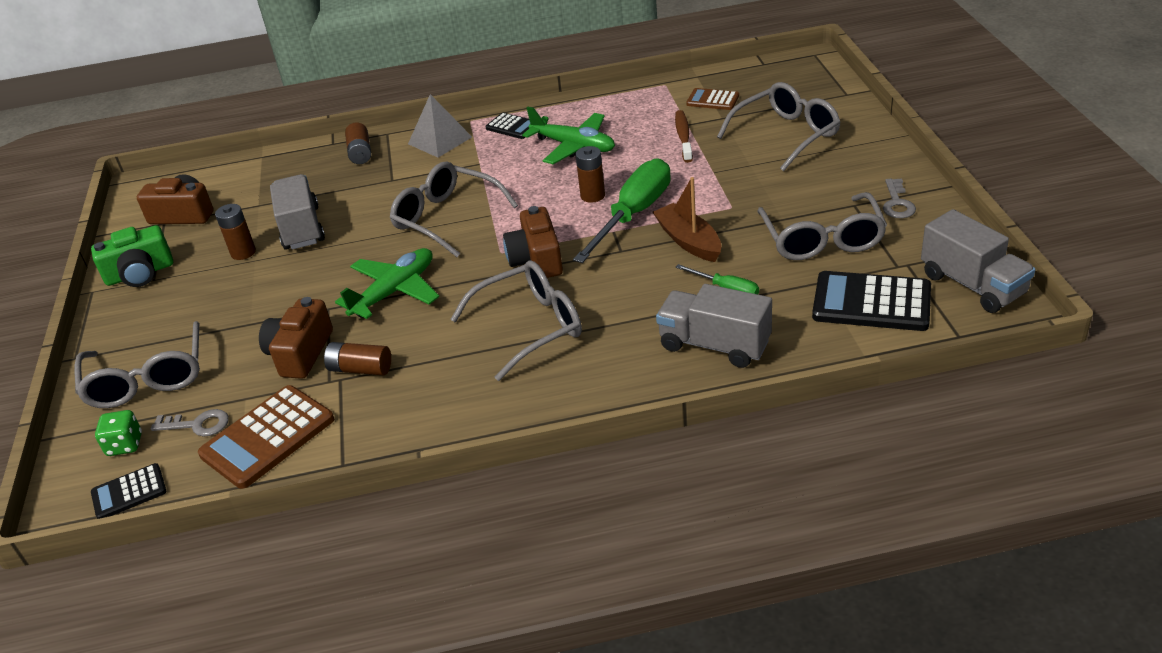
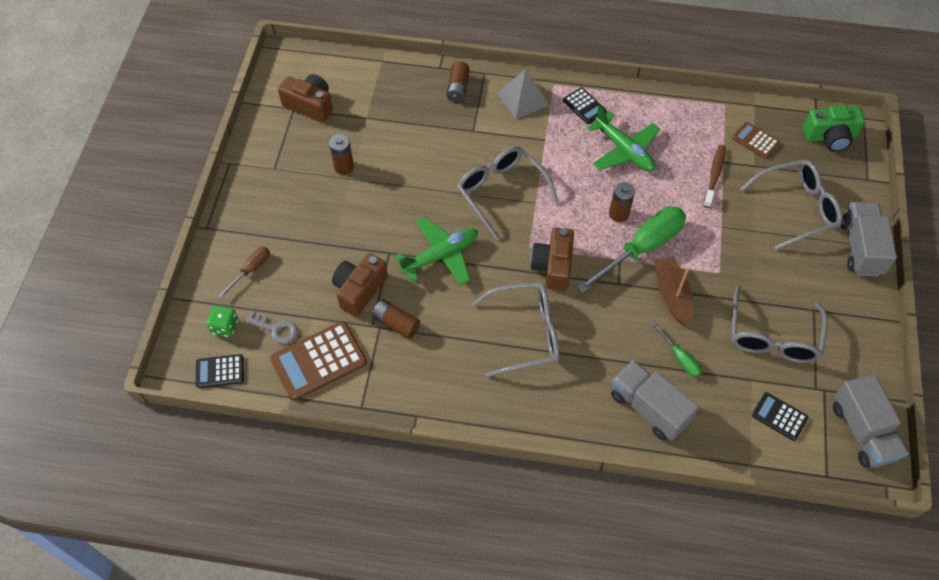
camera: 15 degrees right, 20 degrees up
(140, 273) = (266, 158): green camera -> green camera (830, 137)
(147, 378) = (251, 270): grey glasses -> brown screwdriver
(302, 228) = (392, 158): grey truck -> grey truck (860, 248)
(871, 302) = (779, 416): black calculator -> black calculator, size x0.56
(897, 203) = (848, 322): grey key -> none

